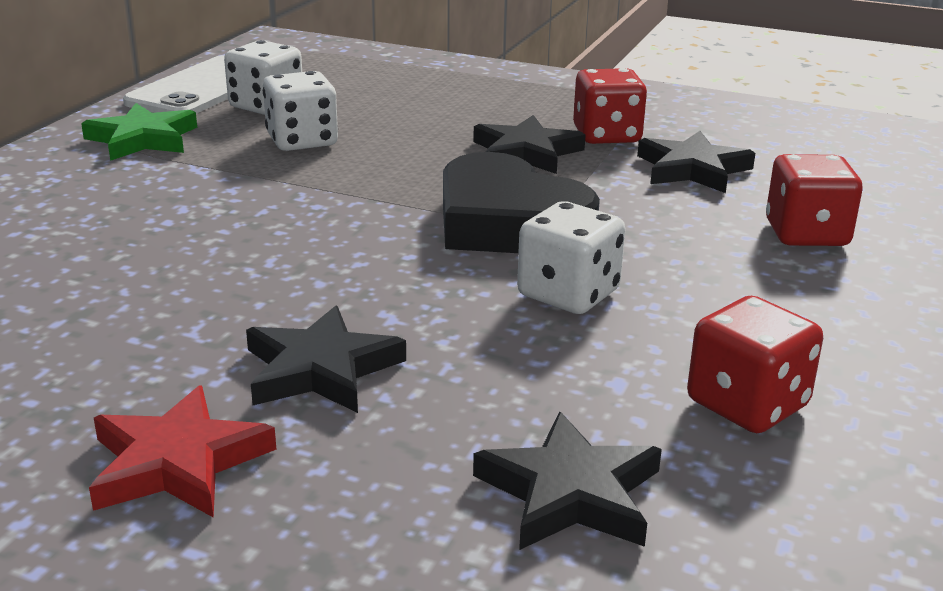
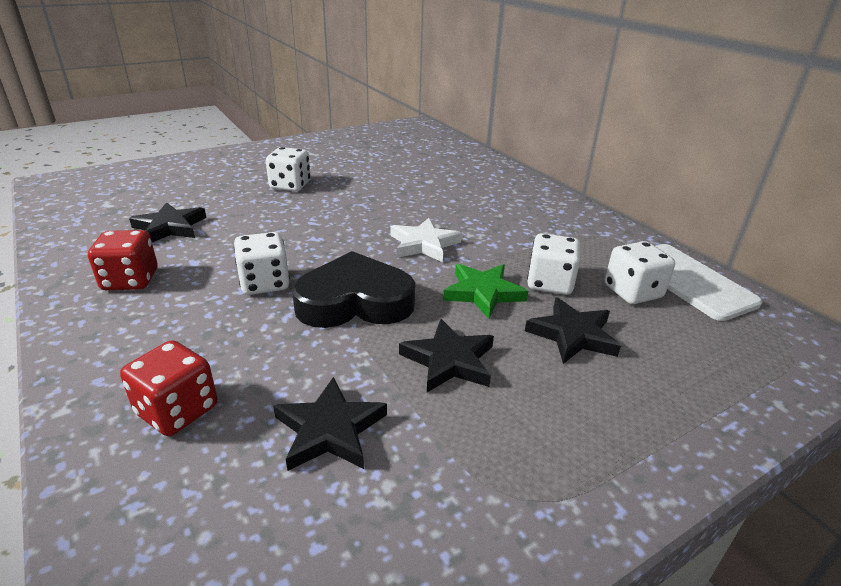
camera: 125 degrees right, 5 degrees up
(142, 139) = (591, 240): green star -> green star (483, 293)
(178, 462) = (290, 185): red star -> white dice
(295, 229) = (423, 244): none -> white star
(320, 369) = (301, 215): black star -> black star (572, 335)
(607, 135) = (443, 425): red dice -> none

